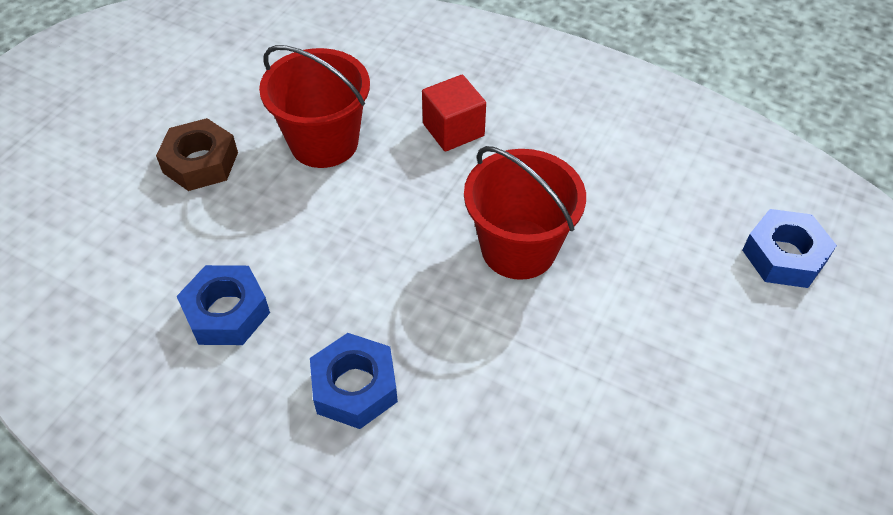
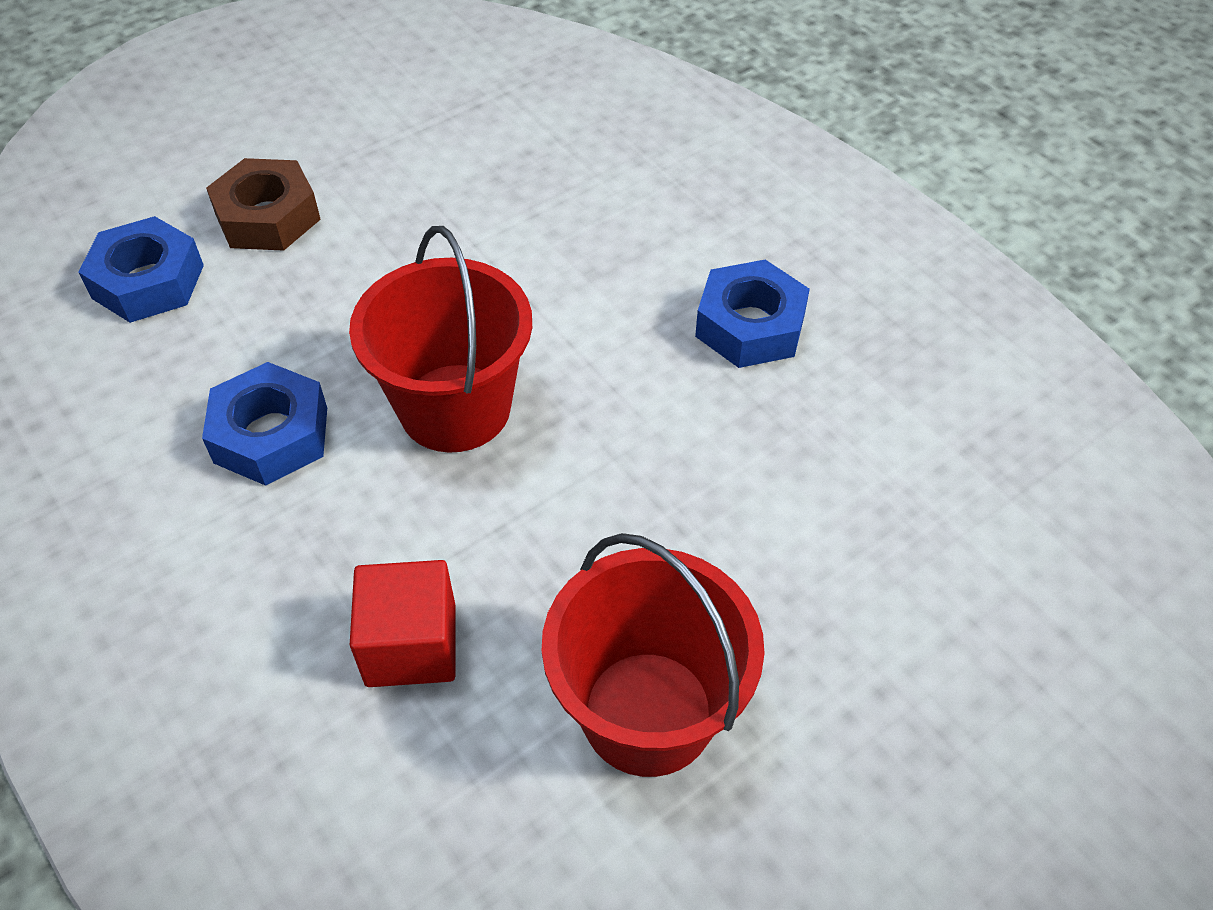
camera: 155 degrees left, 0 degrees up
(200, 162) = (888, 761): brown nut -> brown nut (267, 217)
(226, 312) = (889, 468): blue nut -> blue nut (271, 435)

